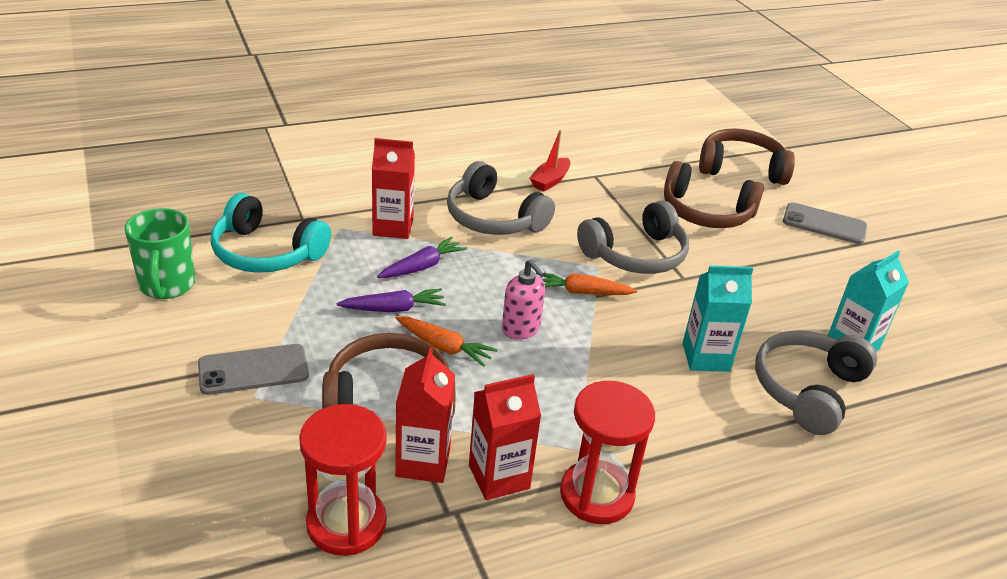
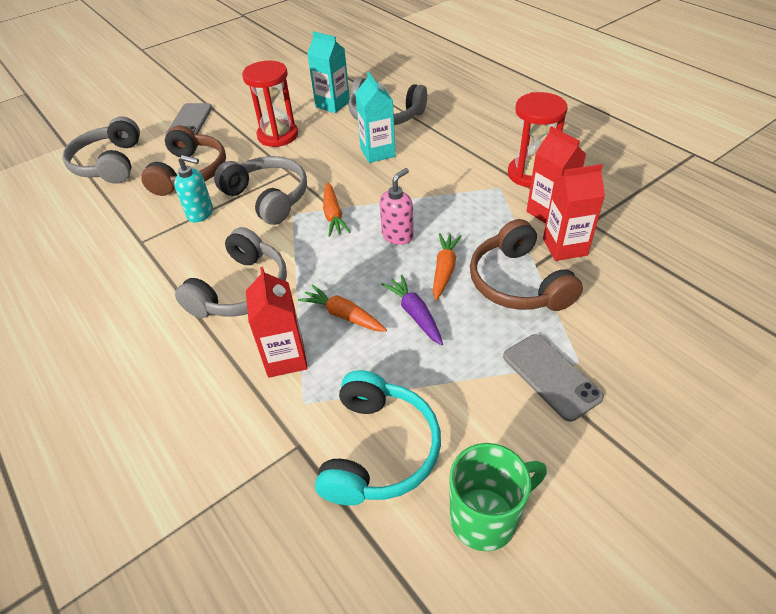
camera: 100 degrees left, 10 degrees up
(346, 523) = (642, 265): red hourglass -> red hourglass (278, 135)
(422, 266) = (343, 315): purple carrot -> orange carrot
(550, 181) = (158, 268): red boat -> none
(625, 210) = (200, 213): none -> turquoise soap dispenser
(741, 168) = (109, 163): brown headphones -> grey headphones

